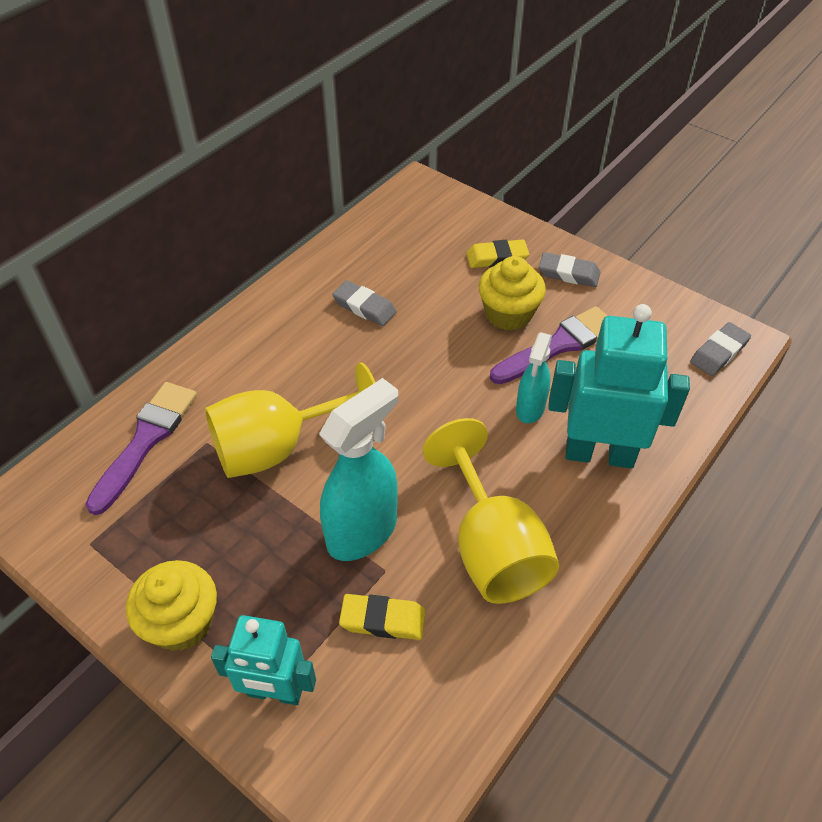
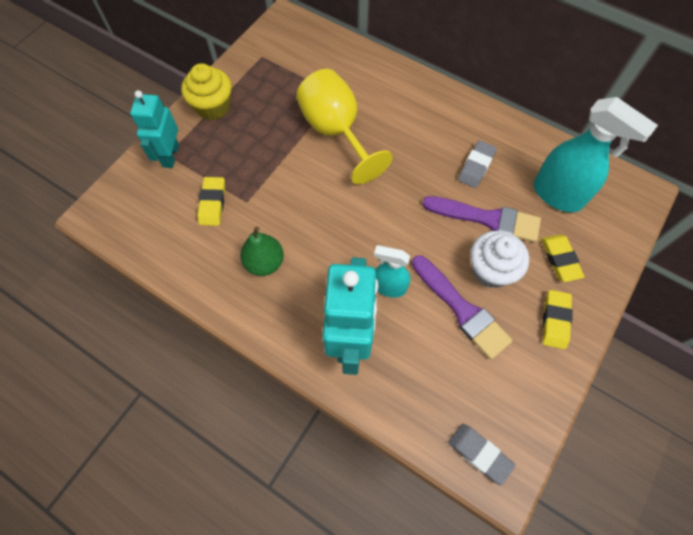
camera: 85 degrees right, 15 degrees up
(146, 440) = (335, 65): purple brush -> purple brush (487, 219)
(363, 531) = (274, 186): turquoise spray bottle -> turquoise spray bottle (557, 195)
(492, 547) = (264, 262): yellow goblet -> green pear
(508, 314) = (491, 270): yellow cupcake -> white cupcake
(568, 273) = (555, 320): grey eraser -> yellow eraser

